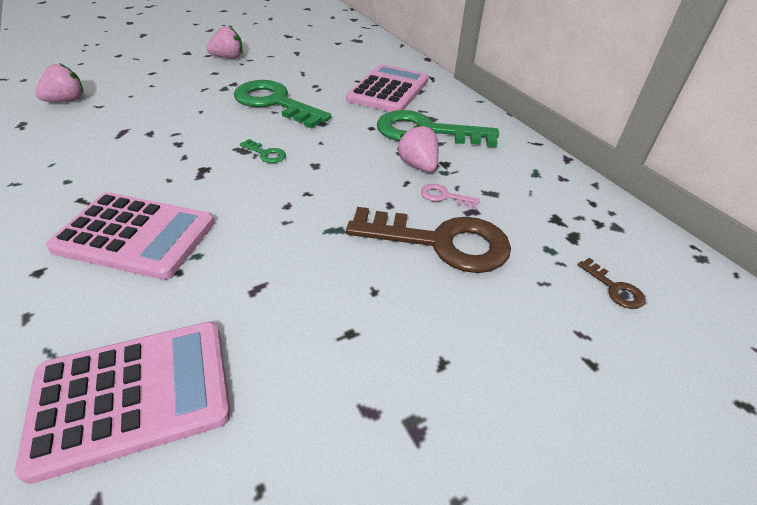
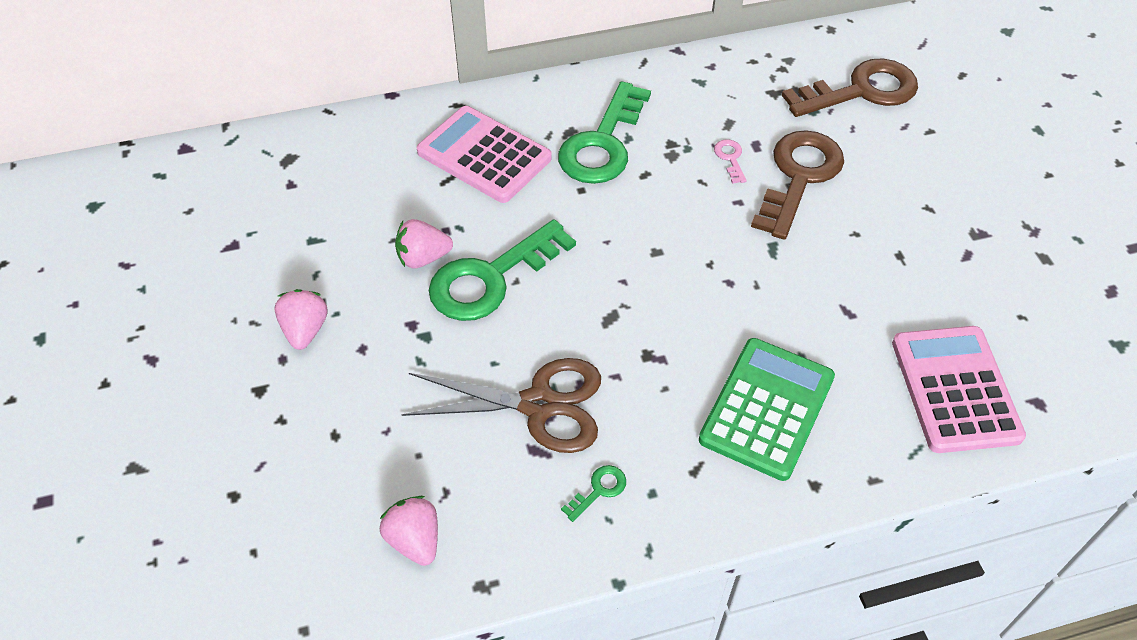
camera: 75 degrees left, 10 degrees up
(136, 235) = (766, 408): pink calculator -> green calculator
(161, 129) = (538, 405): none -> brown scissors
(266, 154) = (624, 294): green key -> green key (599, 490)
(418, 165) = (672, 165): pink strawberry -> pink strawberry (423, 258)
(444, 196) = (730, 158): pink key -> pink key turned 135 degrees clockwise
(614, 288) = (861, 91): brown key -> brown key, size x2.47

